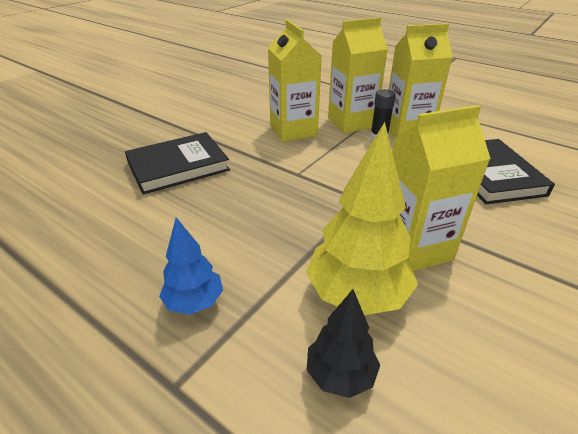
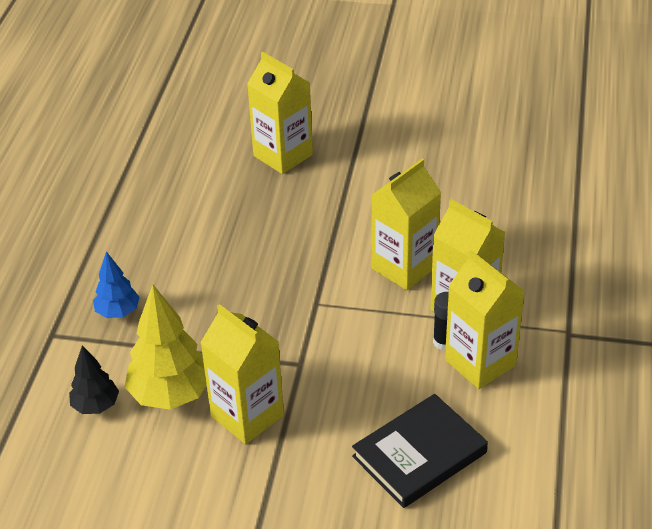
camera: 65 degrees right, 5 degrees up
(112, 143) = (283, 155): none -> yellow carton
(178, 166) = (273, 219): black book -> none

